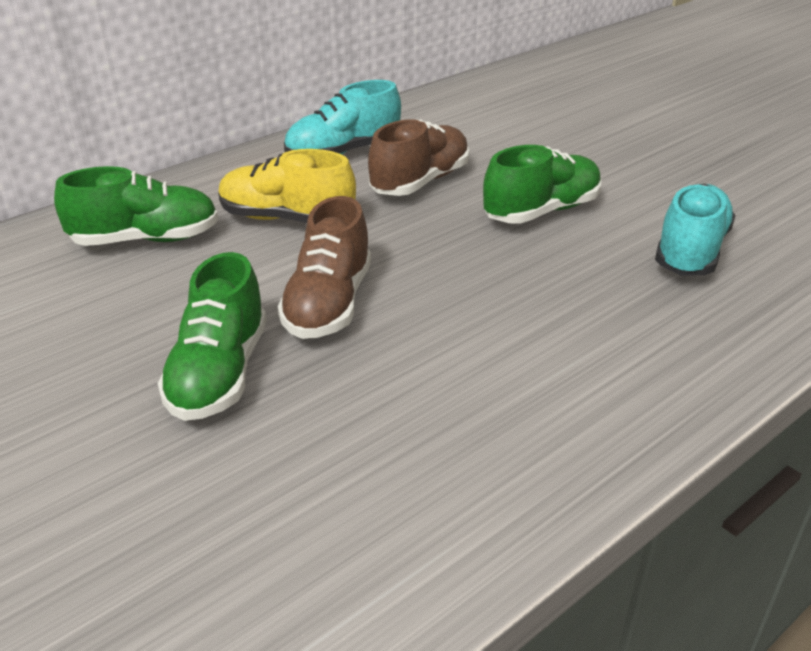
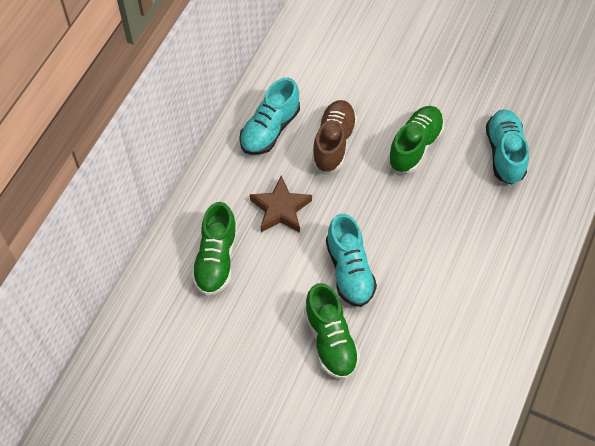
camera: 25 degrees left, 25 degrees up
(146, 239) = (216, 259): green shoe -> green shoe turned 135 degrees clockwise
(286, 219) = (281, 209): yellow shoe -> brown star
(328, 304) = (349, 270): brown shoe -> turquoise shoe

